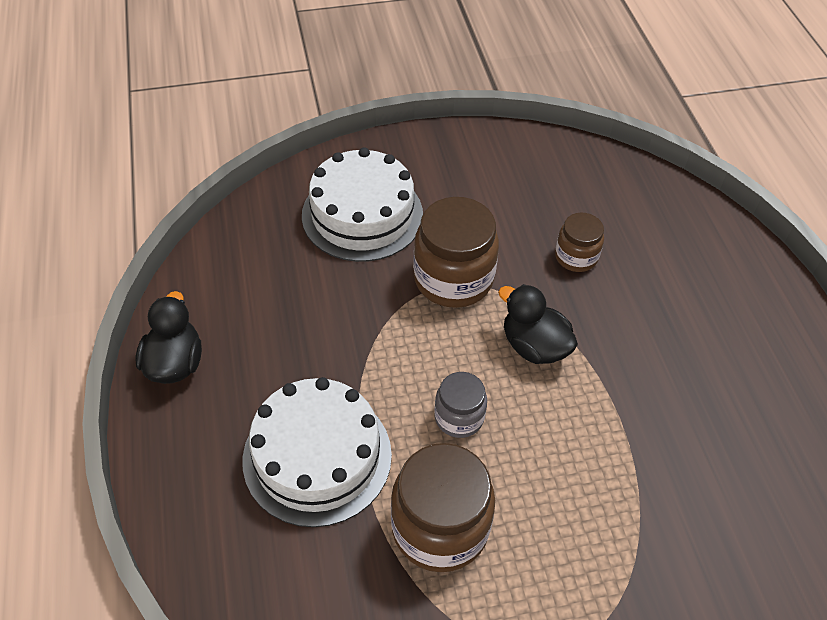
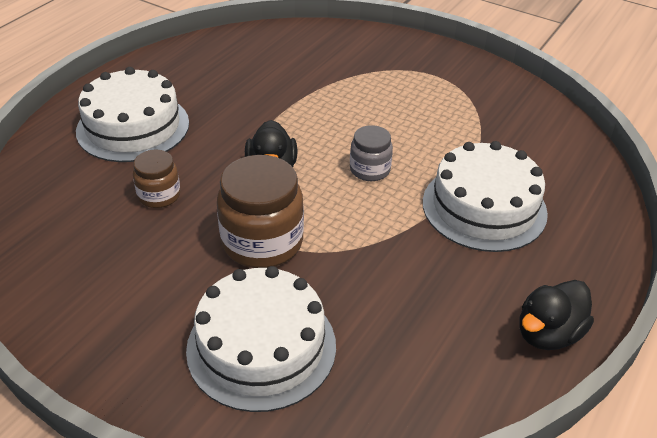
camera: 135 degrees left, 10 degrees down
(440, 527) = (442, 137): brown jar -> none
(700, 297) = (133, 127): none -> white cake

